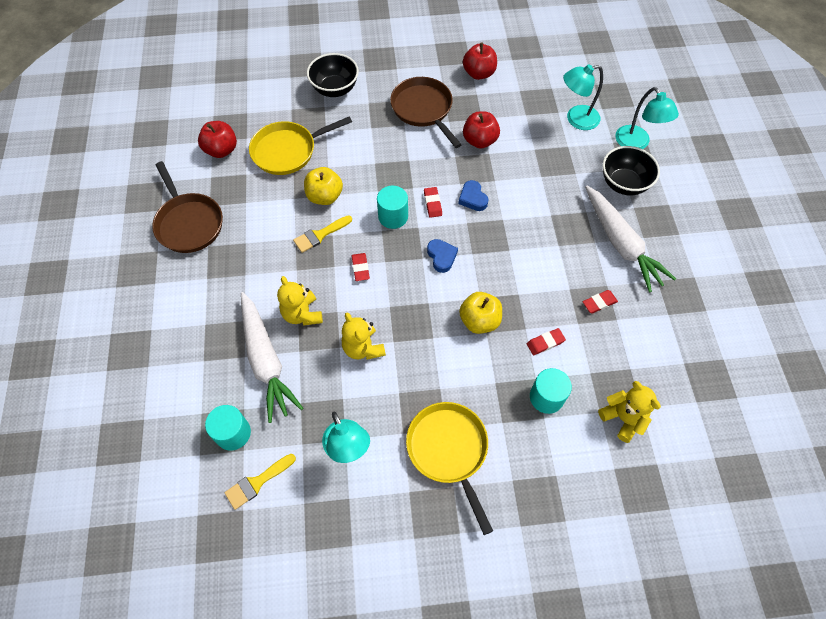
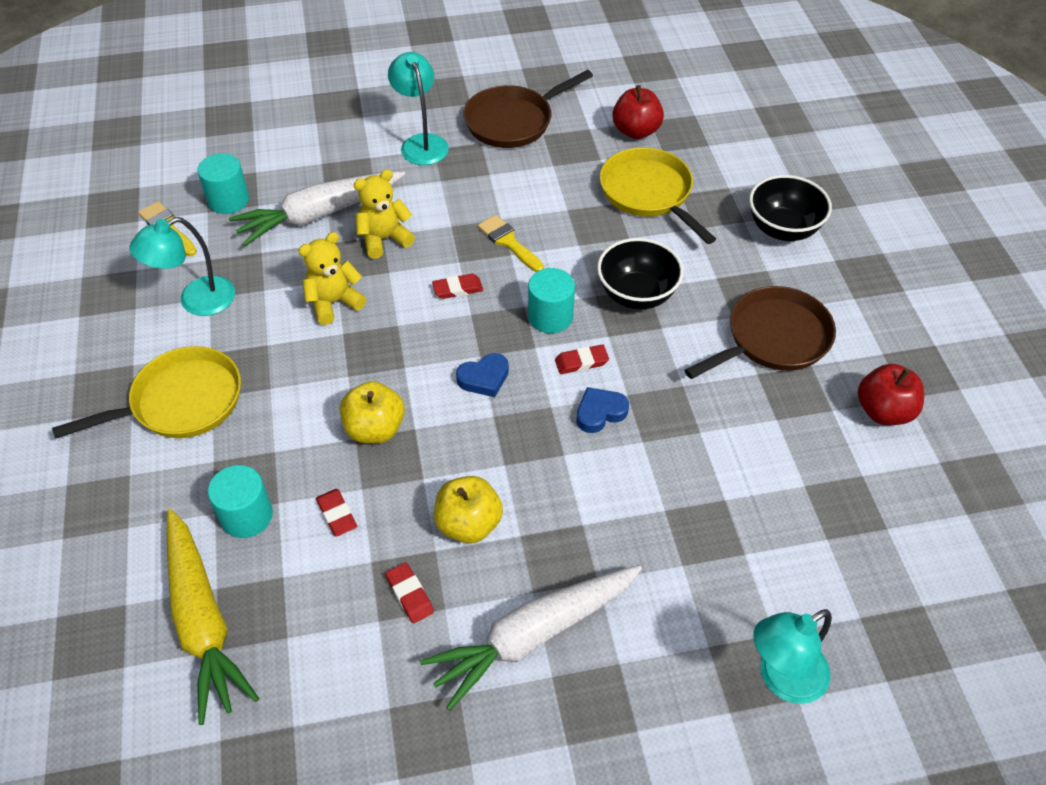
camera: 85 degrees right, 10 degrees down
(324, 196) = (575, 240): yellow apple -> yellow apple (468, 524)
(479, 141) = (724, 418): red apple -> none
(576, 119) = (816, 569): turquoise lamp -> turquoise lamp (421, 143)
(623, 184) = (673, 648): black bowl -> black bowl (637, 295)
(623, 418) = (203, 621): yellow teddy bear -> yellow carrot

